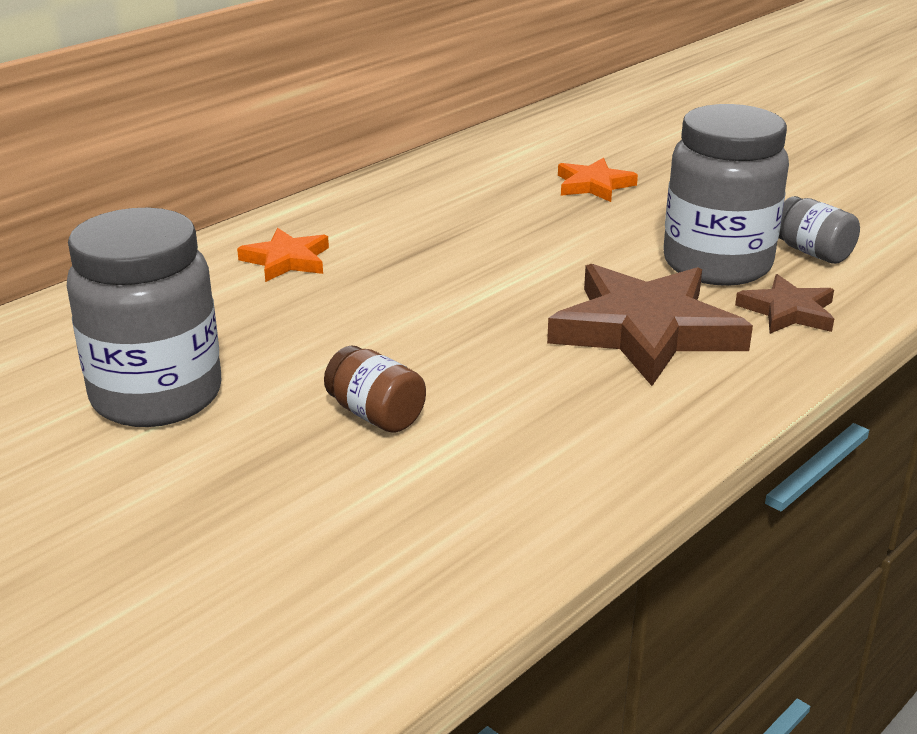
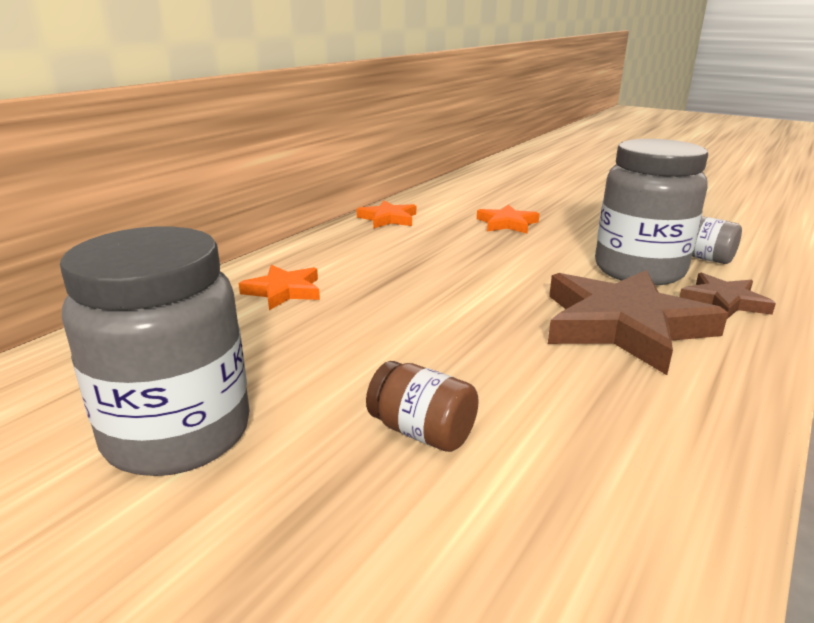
camera: 10 degrees left, 5 degrees down
(443, 168) = (388, 218): none -> orange star

